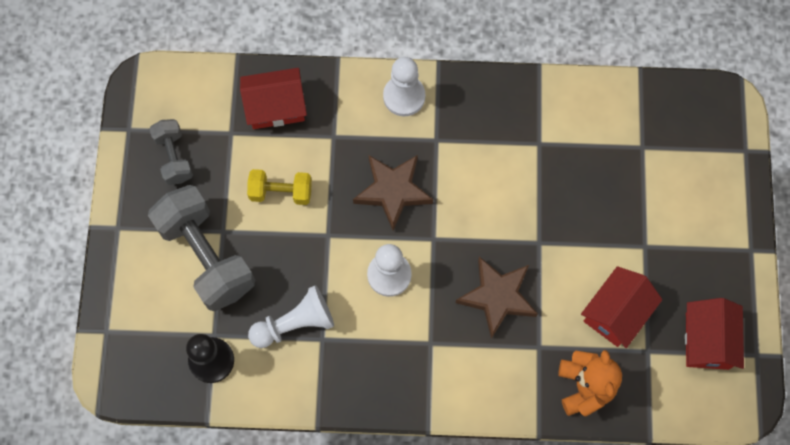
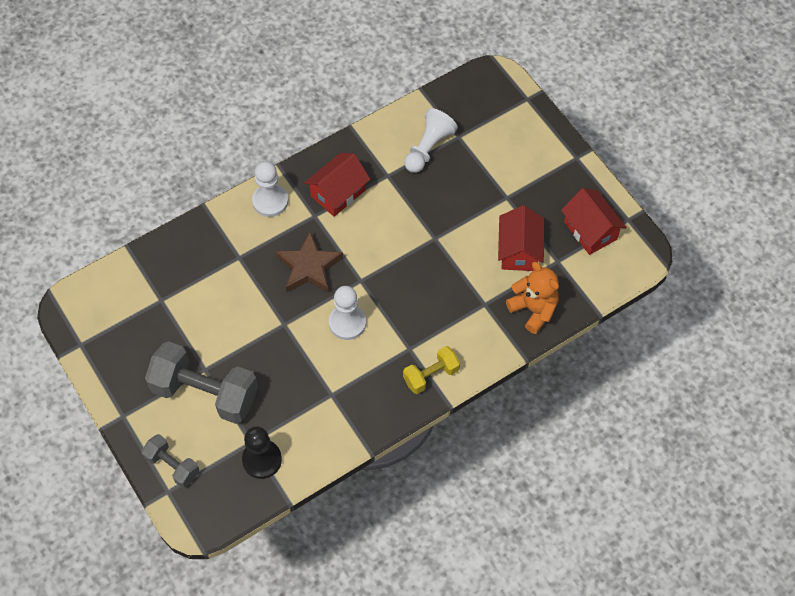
camera: 35 degrees left, 10 degrees down
(174, 157) = (130, 342): grey dumbbell -> grey dumbbell (172, 465)
(276, 106) = (181, 262): red house -> red house (338, 193)
(281, 192) = (228, 317): yellow dumbbell -> yellow dumbbell (431, 375)
(295, 323) = (304, 396): white pawn -> white pawn (428, 148)
(497, 297) = (433, 290): brown star -> none

